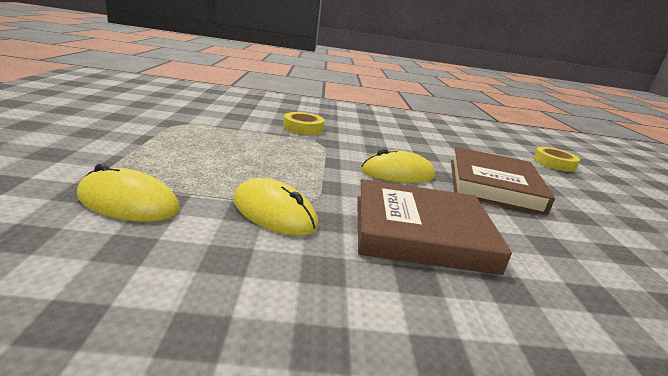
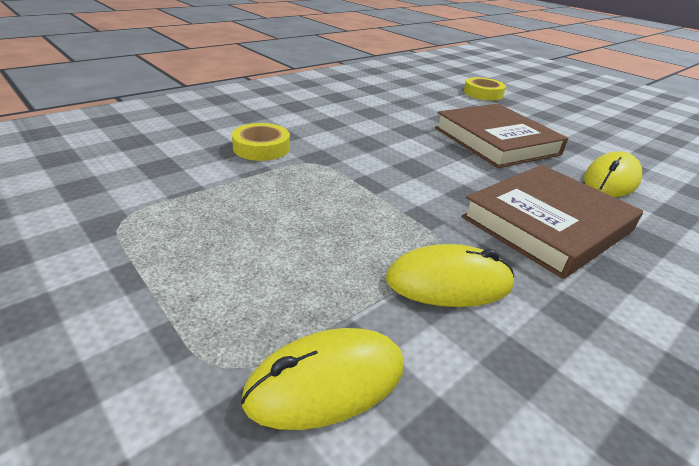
camera: 40 degrees left, 10 degrees up
(397, 173) = (432, 167): yellow mouse -> yellow mouse (611, 180)

